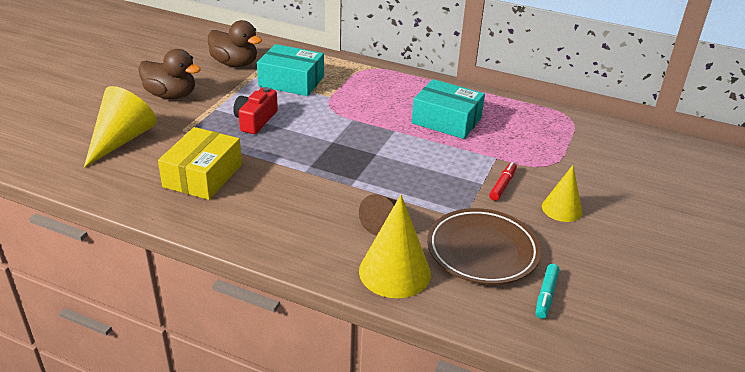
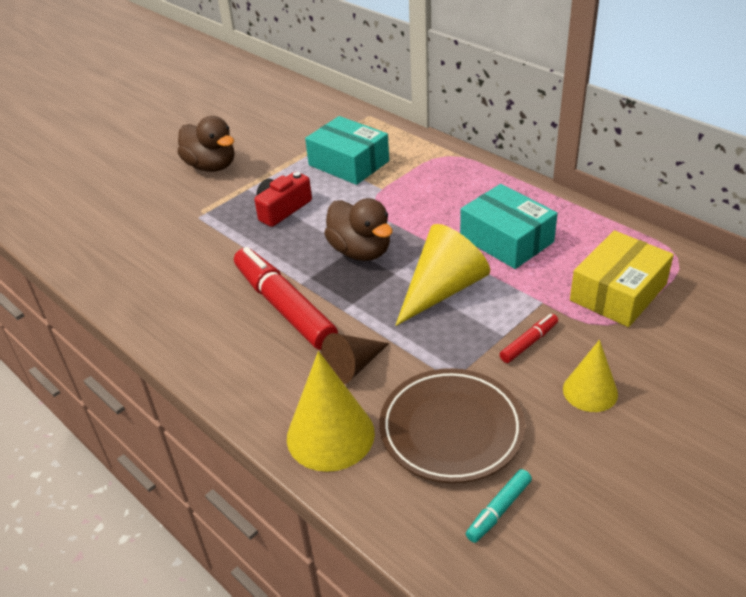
camera: 25 degrees right, 5 degrees up
(122, 140) = (135, 214): yellow cone -> yellow cone (442, 290)
(203, 175) = (191, 271): yellow box -> yellow box (618, 292)
(235, 64) = (298, 133): brown duck -> brown duck (360, 251)
(302, 190) = (284, 307): none -> red marker

